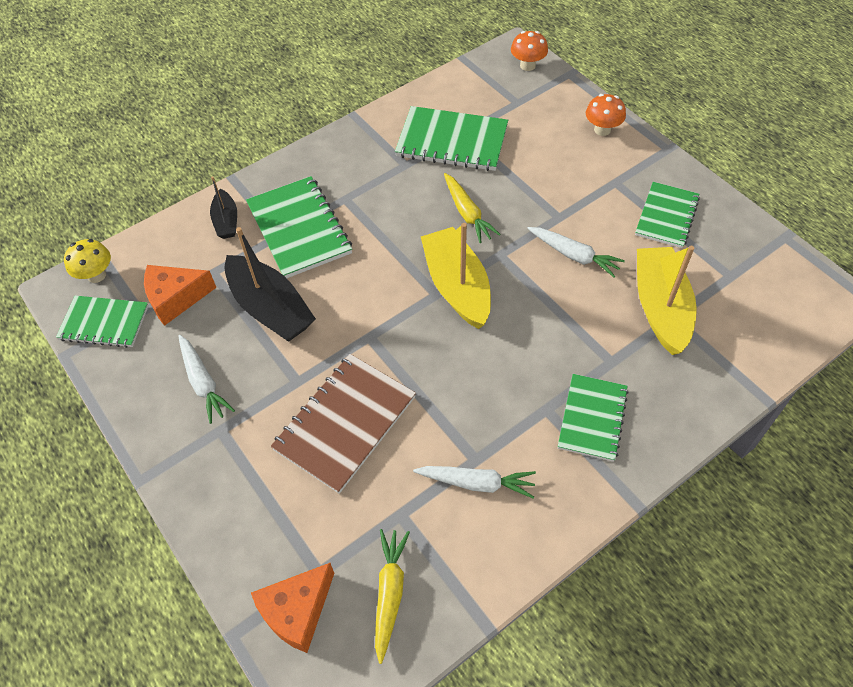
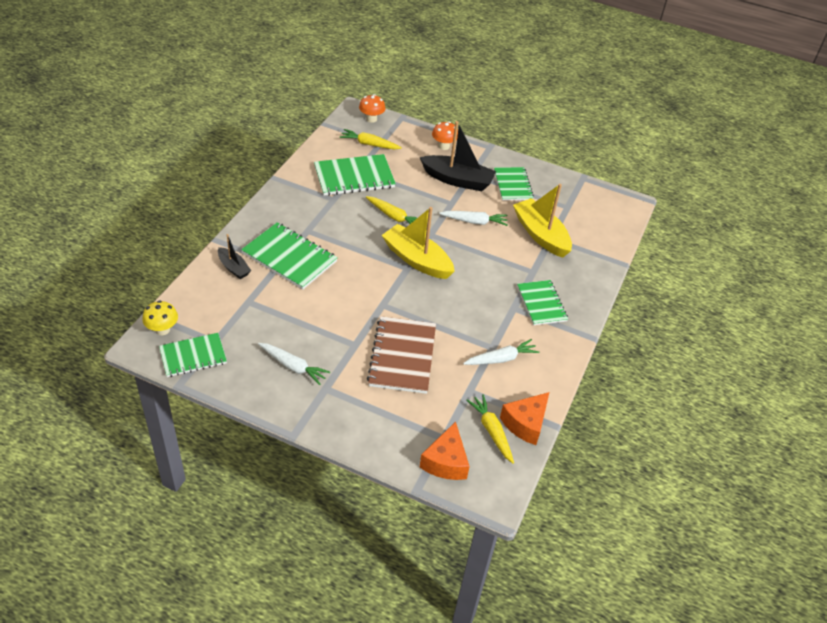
camera: 35 degrees left, 10 degrees down
(176, 298) = (234, 325): orange cheese -> orange cheese (525, 423)
(270, 308) = (306, 310): black boat -> black boat (457, 180)
(501, 100) = (369, 144): none -> yellow carrot

